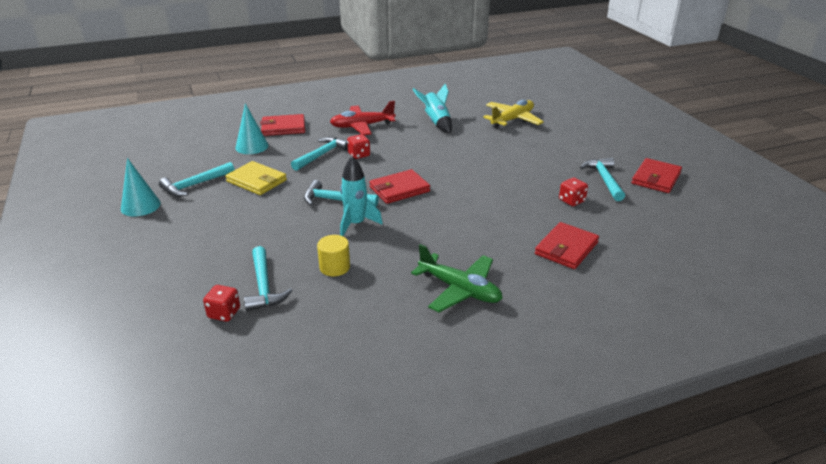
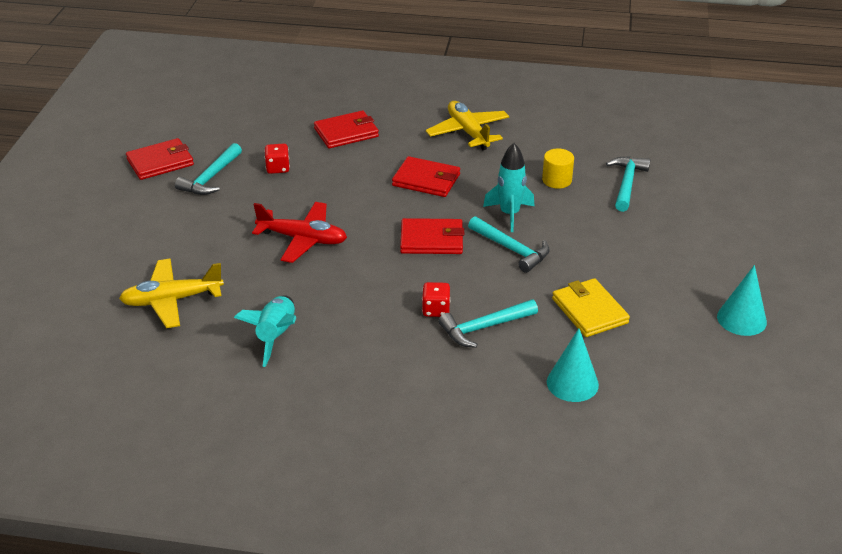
camera: 150 degrees left, 5 degrees up
(195, 185) = (670, 331): turquoise hammer -> none
(224, 313) = (667, 173): red dice -> none
(283, 127) = (506, 412): red wallet -> red wallet (426, 180)
(362, 126) = (387, 369): red plane -> red plane (302, 239)
(459, 290) = (468, 132): green plane -> yellow plane

